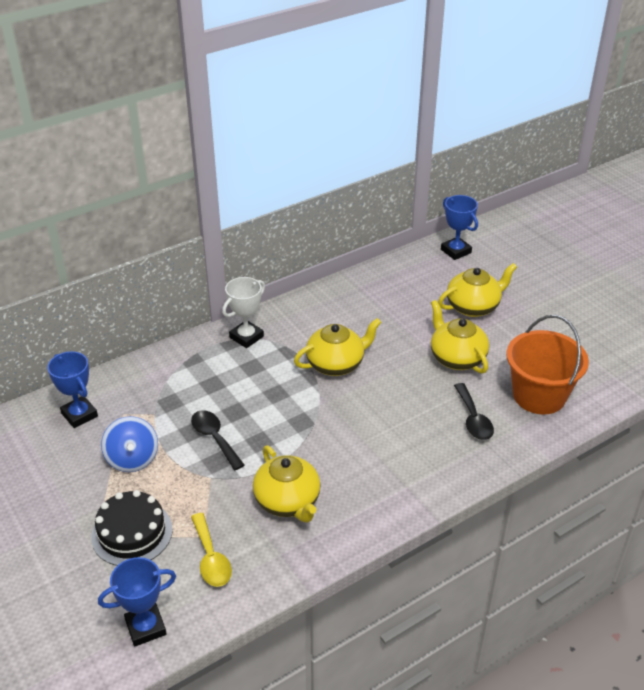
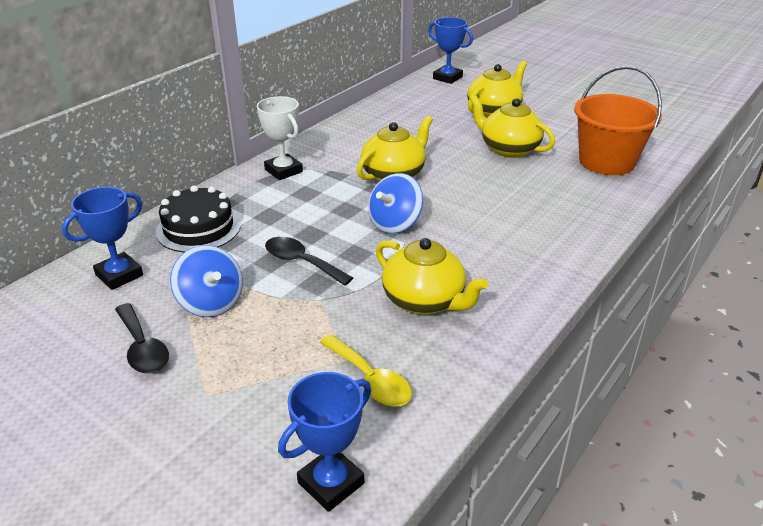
camera: 20 degrees left, 5 degrees down
(79, 415) = (119, 275): blue trophy -> blue trophy turned 75 degrees counterclockwise
(132, 533) = (252, 379): black cake -> black cake (198, 228)
(246, 337) = (283, 171): white trophy -> white trophy turned 60 degrees counterclockwise
(307, 418) = (395, 223): none -> blue spinning top
(473, 419) = (562, 190): black spoon -> black spoon (142, 347)

